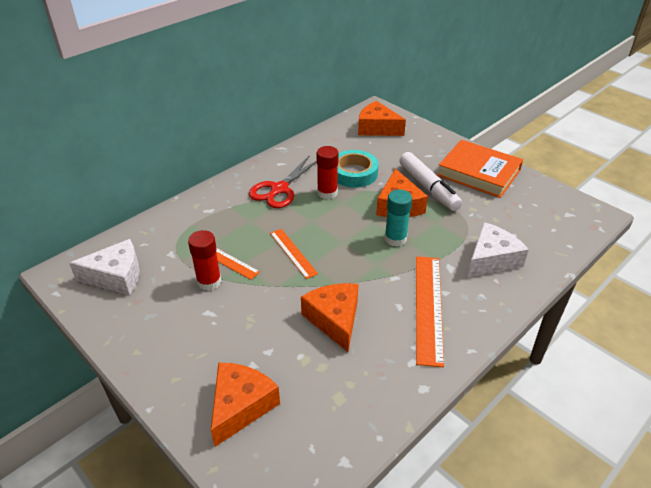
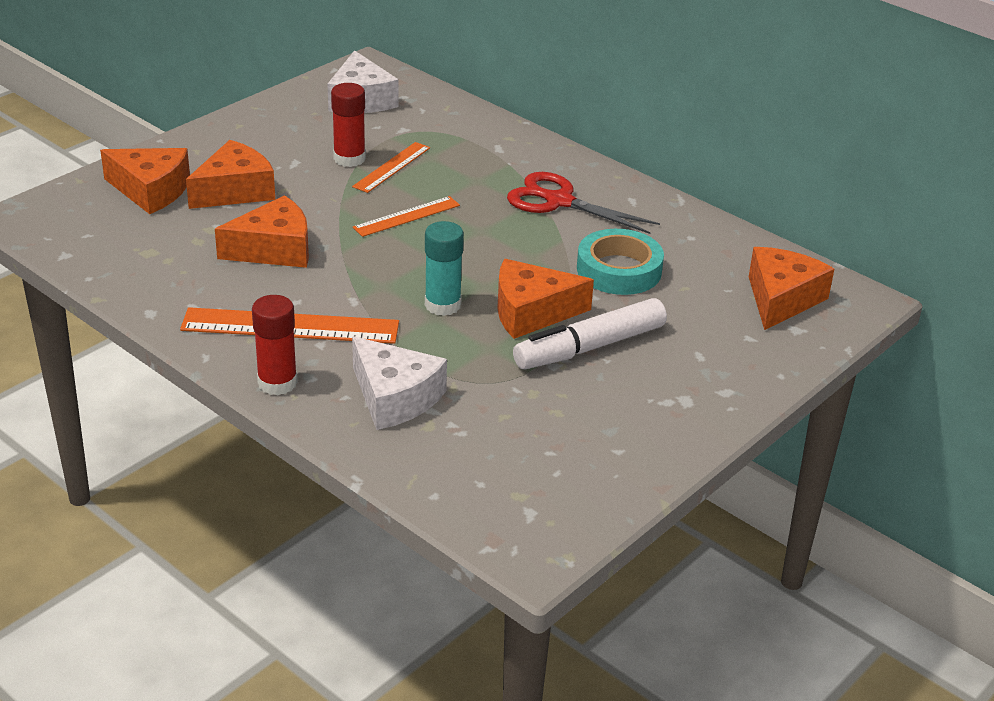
camera: 85 degrees right, 5 degrees down
(248, 347) = (235, 191): none -> orange cheese
(327, 193) = (556, 244): red glue stick -> red glue stick (277, 383)
(478, 173) = (651, 412): orange book -> none

